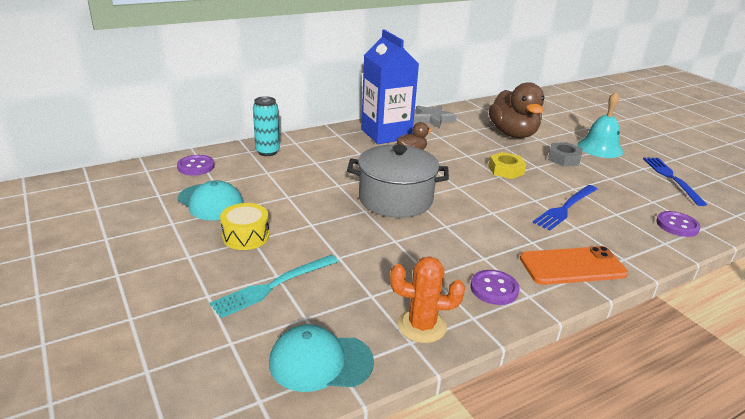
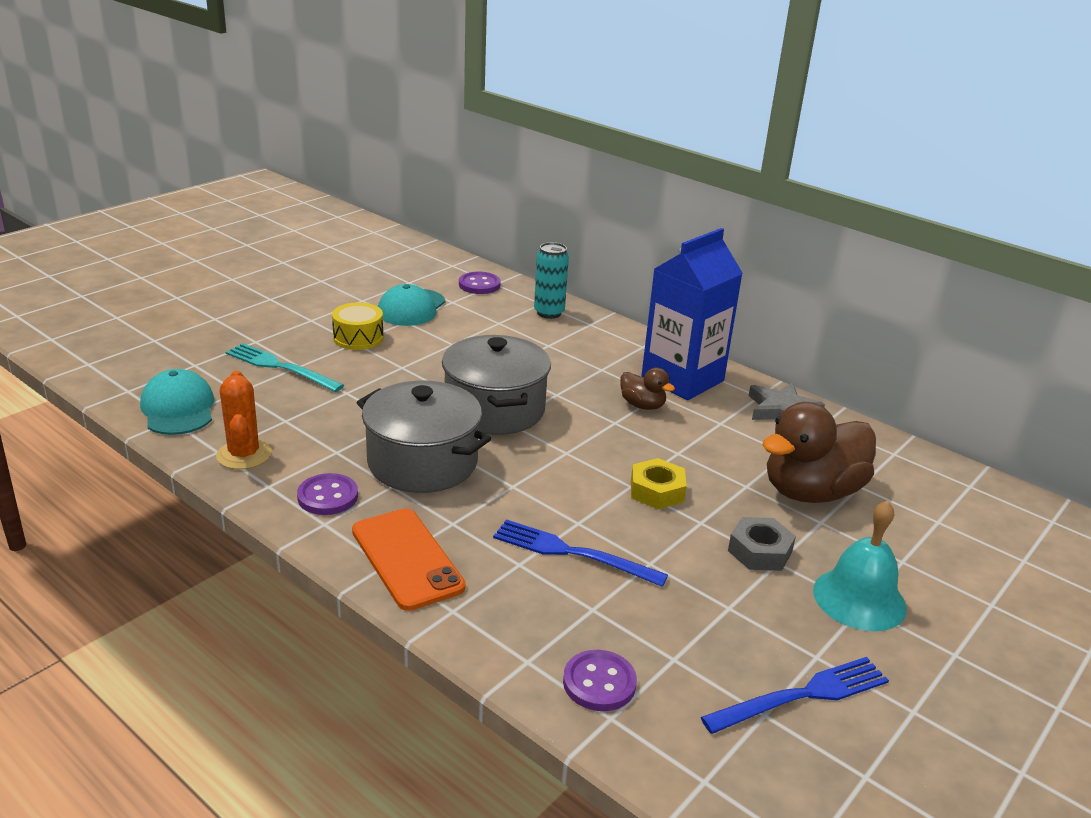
camera: 70 degrees right, 0 degrees up
(457, 240) = (422, 462): none -> grey pot

